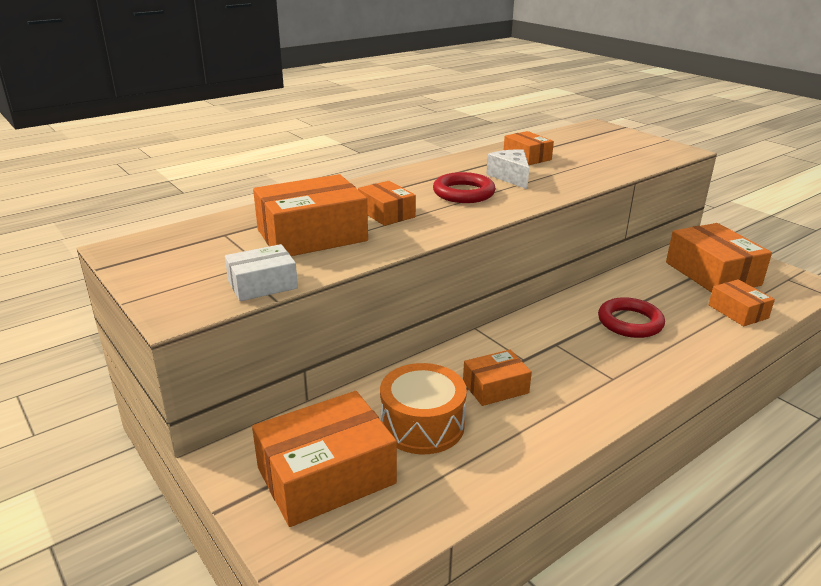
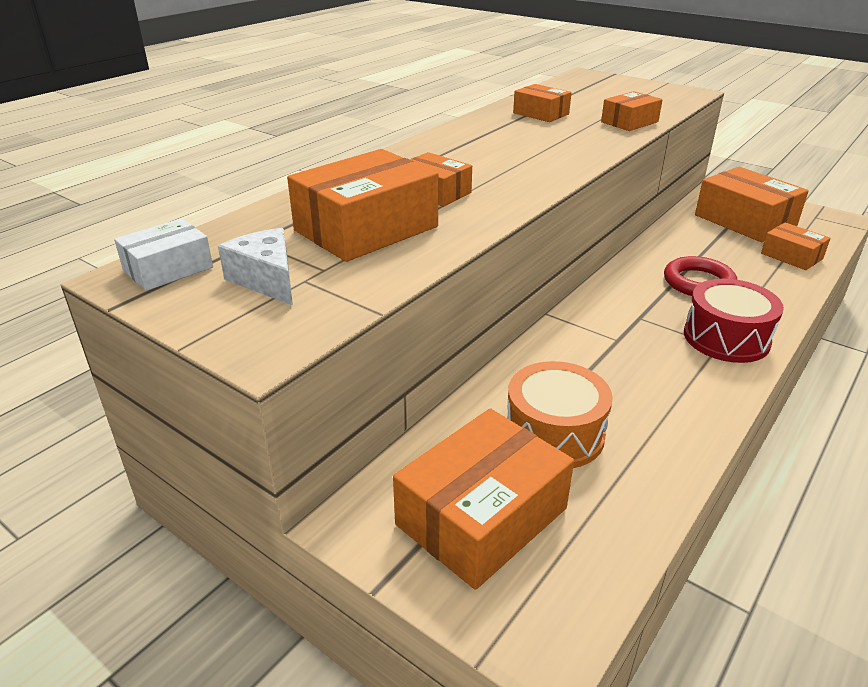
camera: 15 degrees left, 5 degrees up
(262, 284) = (349, 296): white box -> white box (168, 269)
(463, 193) = (504, 159): red ring -> none
(495, 387) = (607, 376): orange box -> orange box (629, 122)
(511, 177) = (541, 137): white cheese -> white cheese (267, 279)
(624, 373) = (726, 338): none -> red drum

